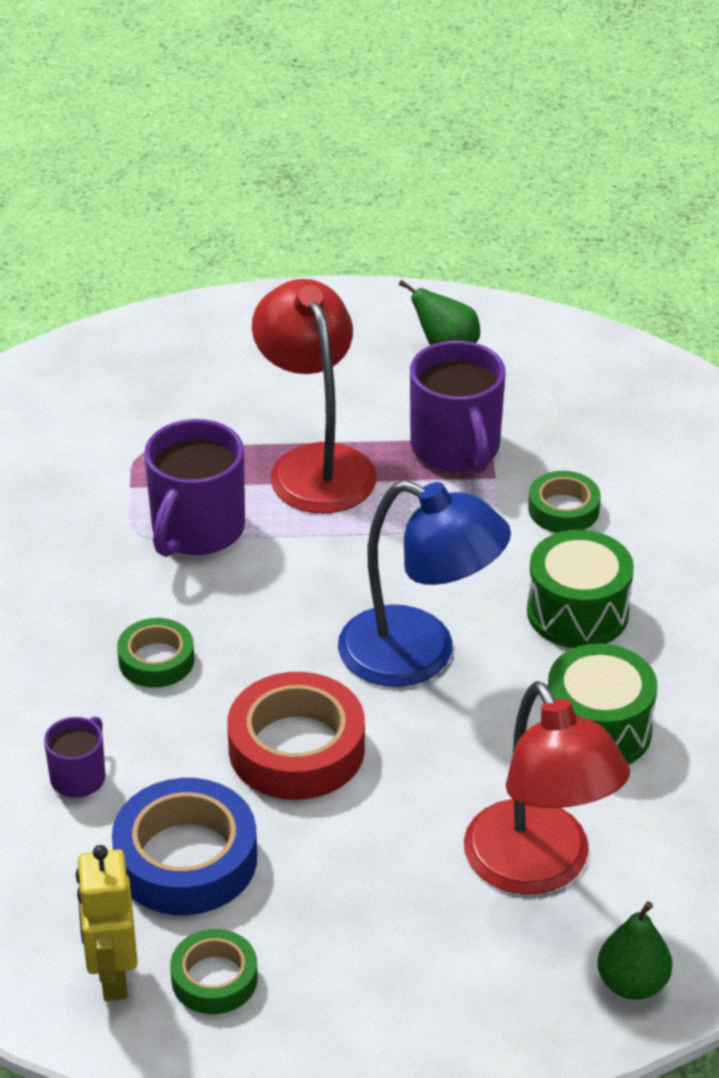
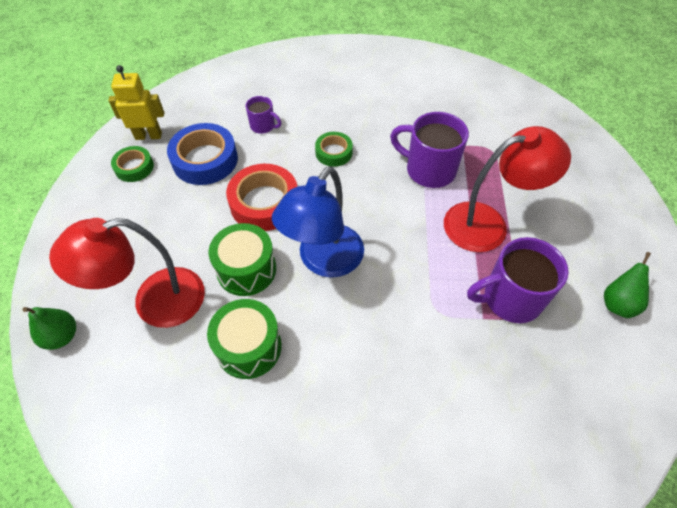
camera: 95 degrees right, 15 degrees up
(563, 509) = (452, 356): green tape -> none
(577, 612) = (352, 350): green drum -> green drum (246, 269)

